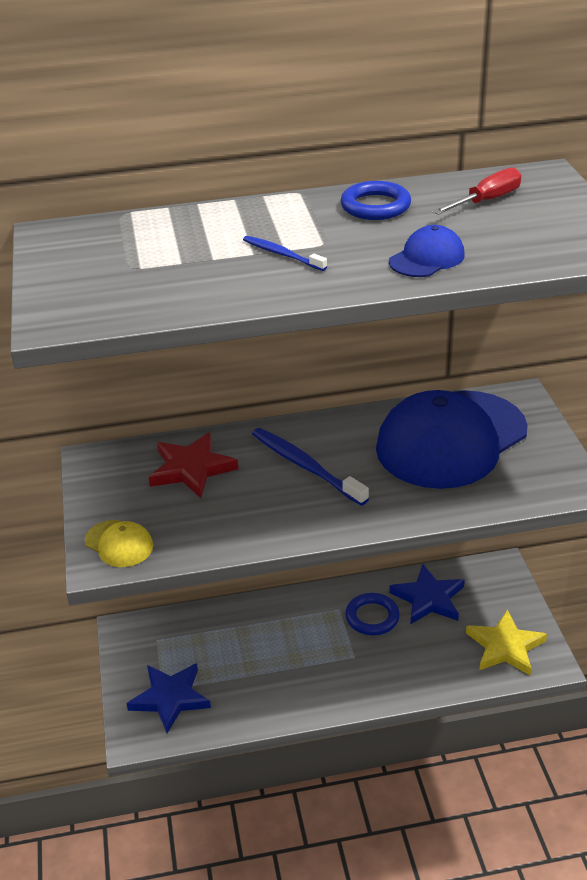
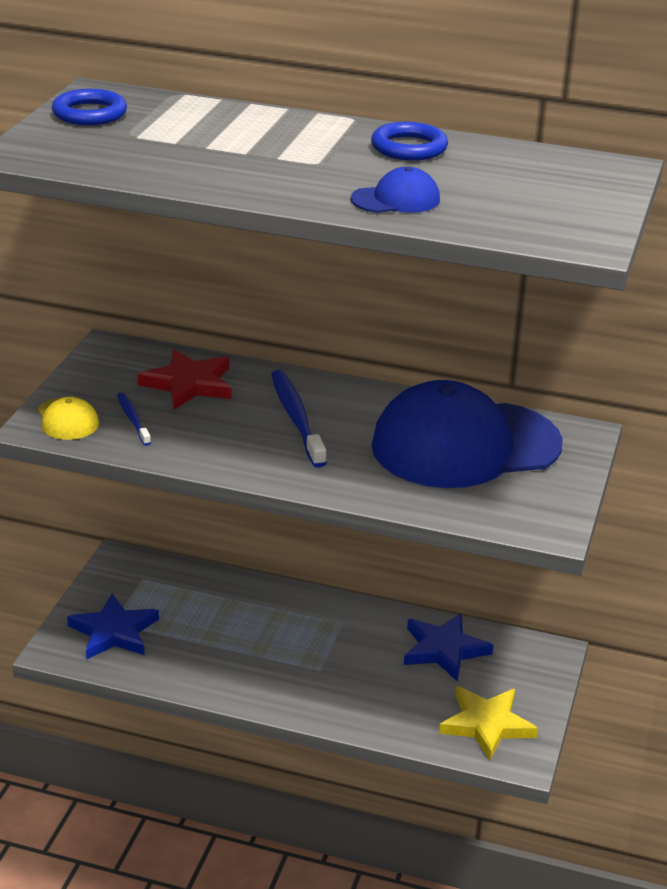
camera: 25 degrees right, 5 degrees down
(282, 254) = (269, 160): blue toothbrush -> blue toothbrush (133, 419)
(372, 617) = (369, 643): blue ring -> blue ring (89, 113)
(486, 201) = (523, 172): red screwdriver -> none

